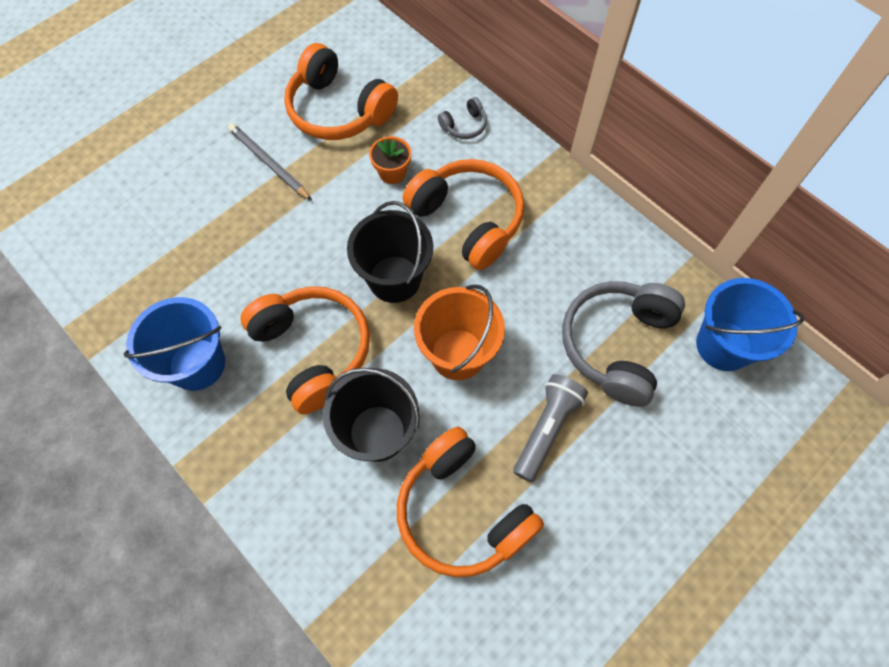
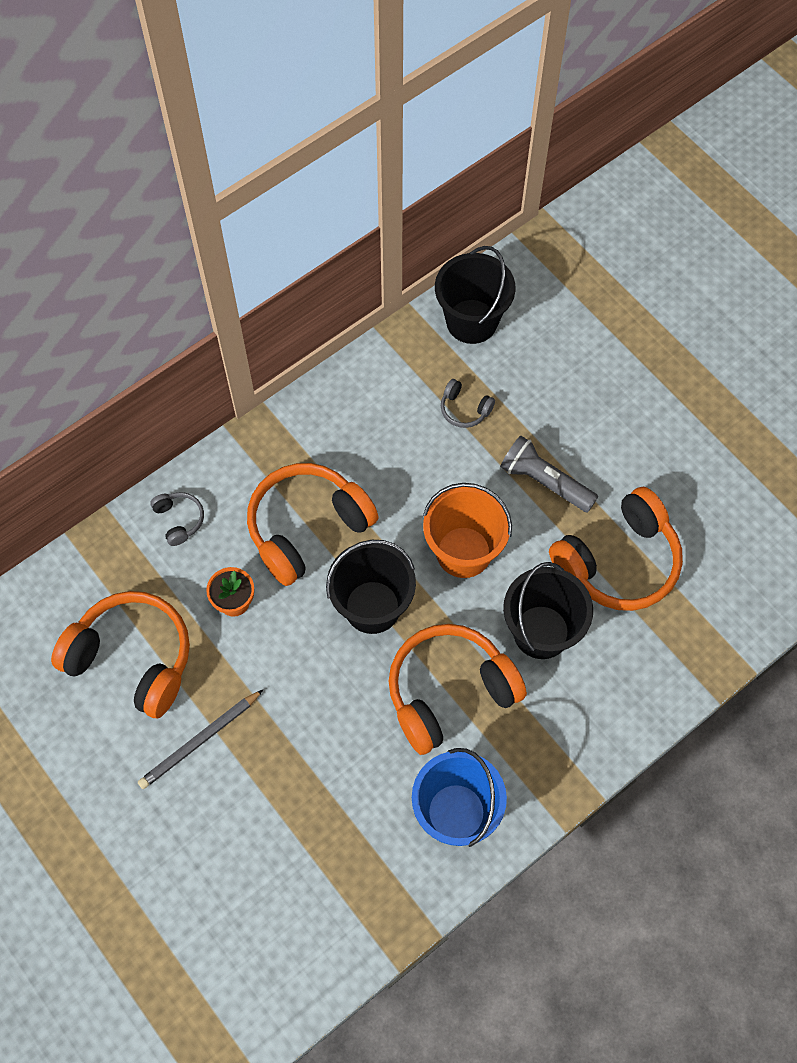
camera: 85 degrees left, 0 degrees up
(338, 110) = (132, 658): orange headphones -> orange headphones turned 105 degrees counterclockwise
(617, 345) = (464, 409): grey headphones -> grey headphones, size x0.44
(723, 345) = (471, 321): blue bucket -> black bucket

